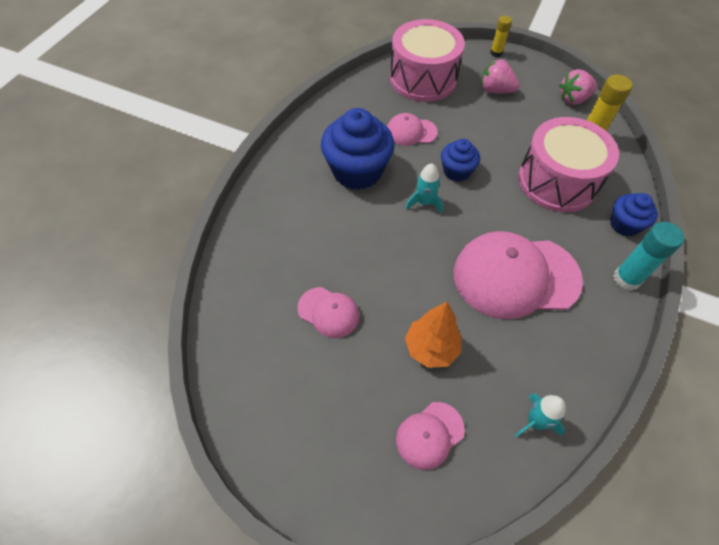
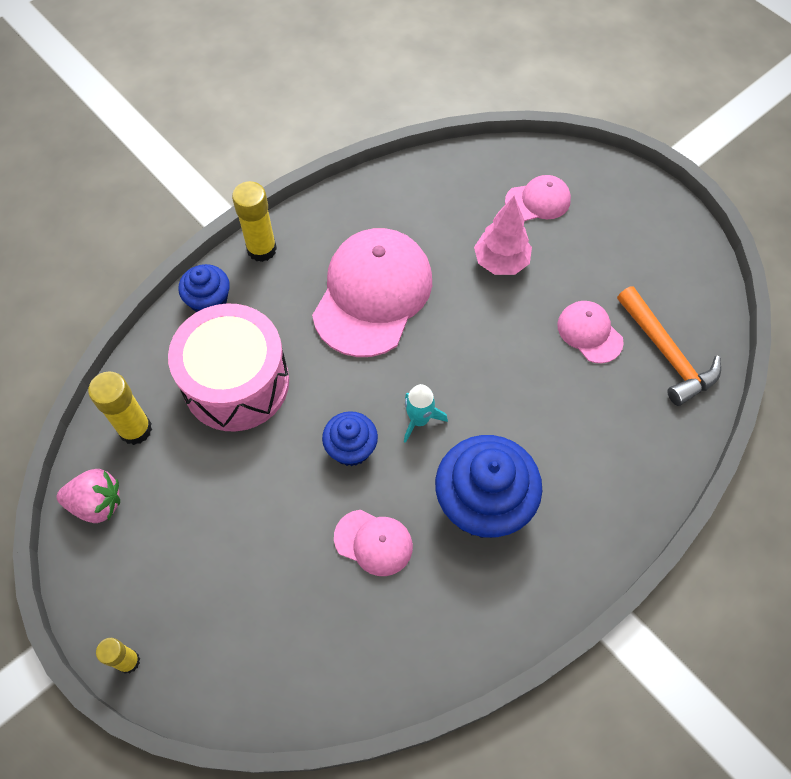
camera: 155 degrees left, 5 degrees up
(259, 319) = (666, 353): none -> orange hammer
(423, 78) = (290, 651): pink drum -> none
(431, 348) = (501, 262): orange tree -> pink tree
(495, 90) = (195, 572): pink strawberry -> none
(515, 276) = (372, 294): pink cap -> pink cap turned 90 degrees counterclockwise
(535, 422) = (442, 178): turquoise rocket -> none
(626, 279) = (261, 249): turquoise glue stick -> yellow glue stick

